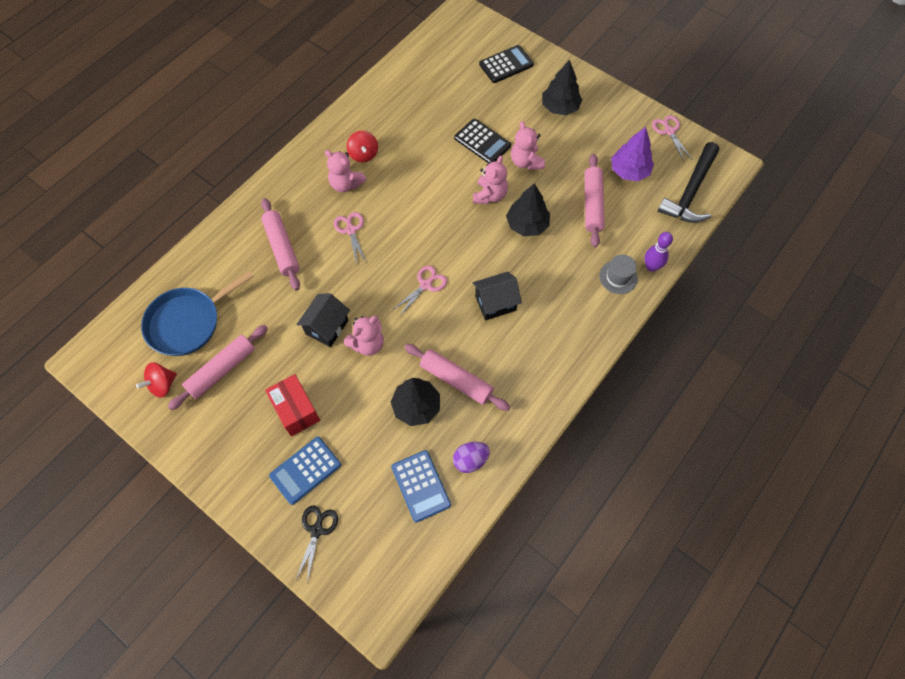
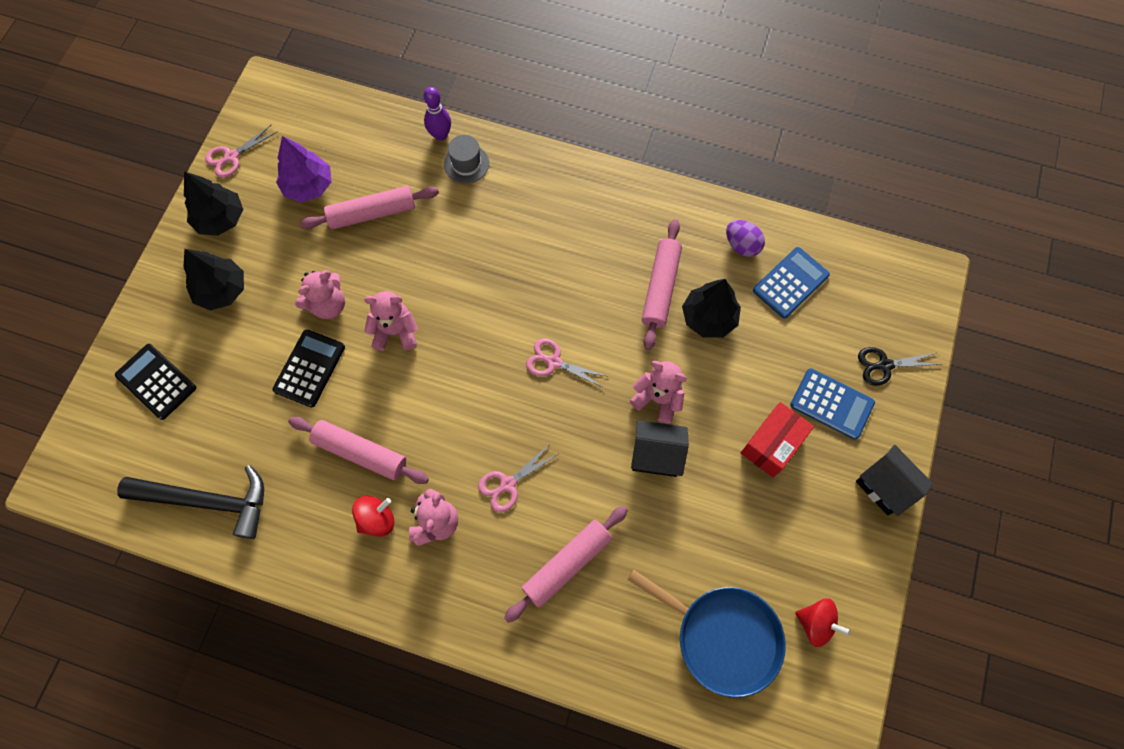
camera: 110 degrees left, 5 degrees up
(222, 370) = (764, 557): pink rolling pin -> pink rolling pin (360, 453)
(495, 303) = (548, 278): black house -> black house (884, 486)
(527, 224) = (426, 276): black tree -> black tree (220, 219)
(690, 192) = (321, 118): black hammer -> black hammer (207, 501)

